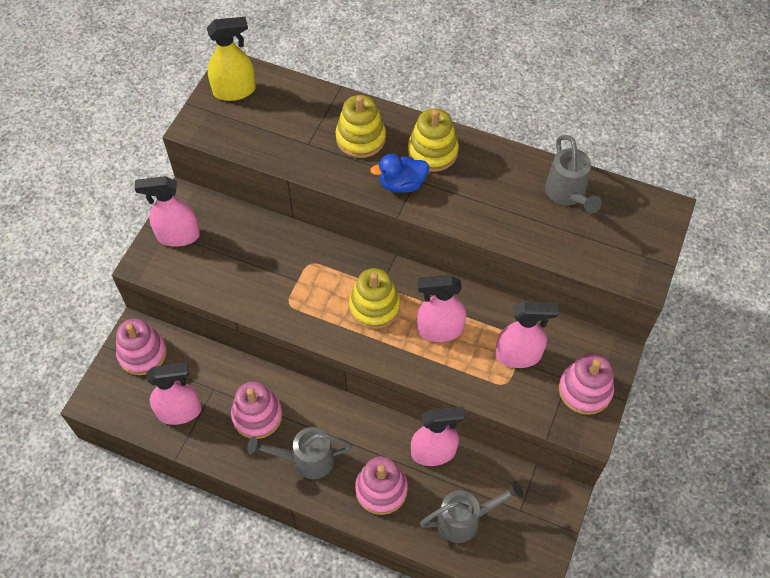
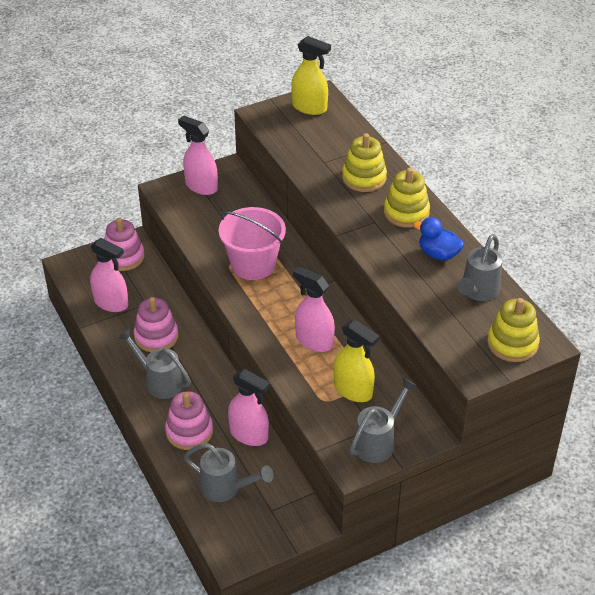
camera: 40 degrees right, 15 degrees down
(310, 288) = (253, 264): none -> pink bucket
(374, 306) = (284, 300): yellow stacking toy -> yellow stacking toy (512, 343)
(402, 184) = (361, 219): blue duck -> blue duck (438, 254)
(518, 355) = (353, 390): pink spray bottle -> yellow spray bottle
(585, 390) = (378, 442): pink stacking toy -> grey watering can

